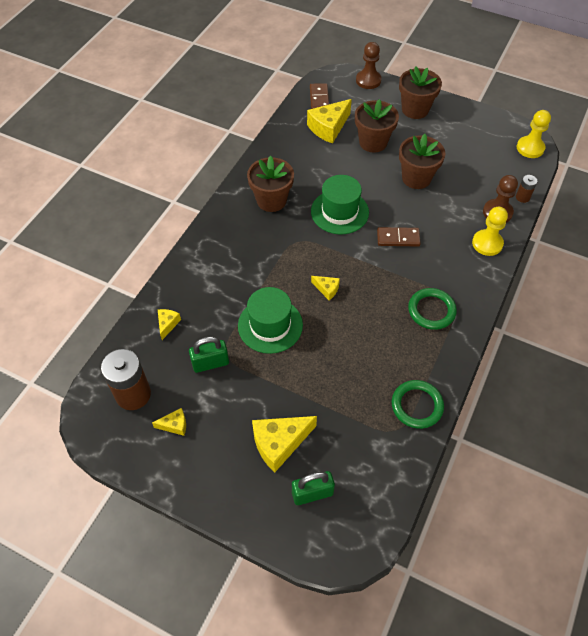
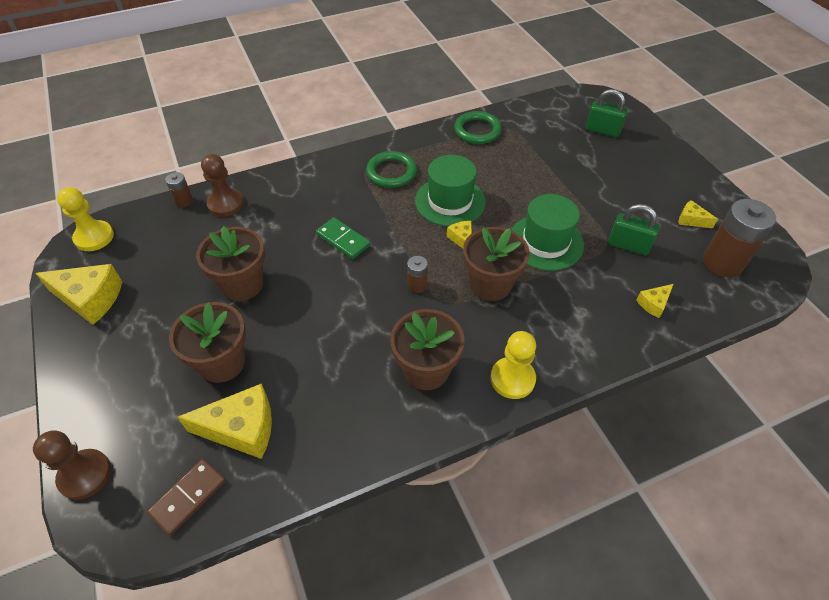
camera: 140 degrees left, 5 degrees down
(279, 443) = (605, 165): yellow cheese -> yellow cheese (90, 299)
(322, 240) = (417, 285): none -> brown battery
(339, 212) = (366, 303): green hat -> green hat (450, 201)
(398, 238) = (343, 240): brown domino -> green domino
(415, 109) = (111, 372): brown flower pot -> brown flower pot (490, 284)
(487, 243) = (275, 187): yellow pawn -> yellow pawn (512, 379)

